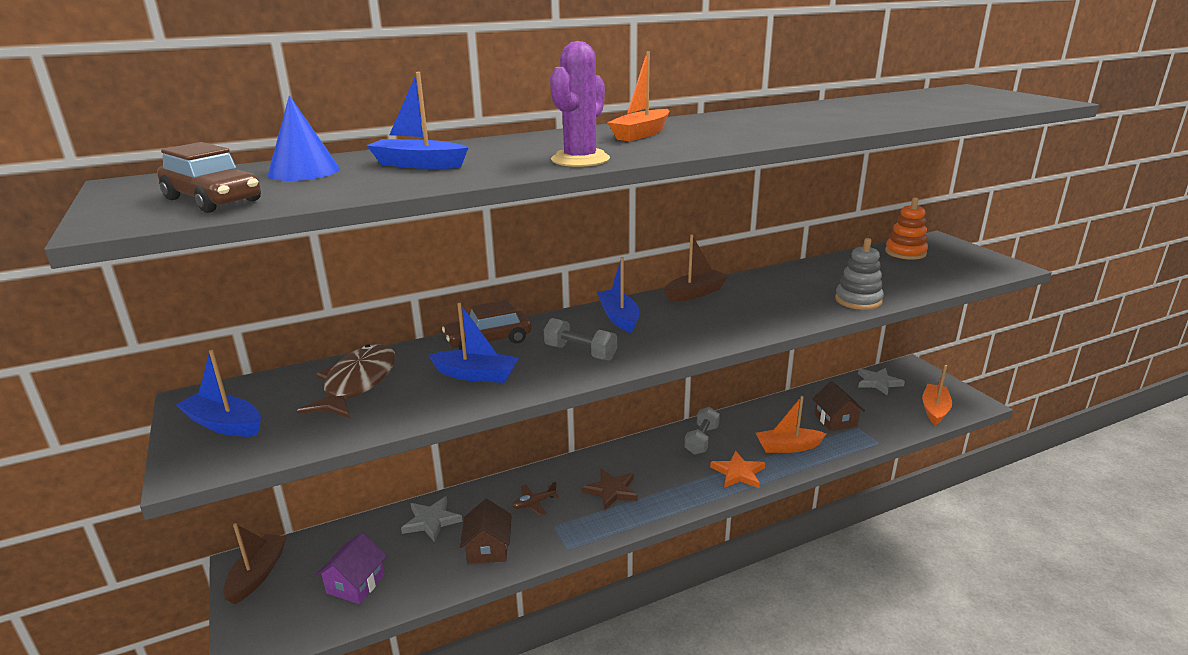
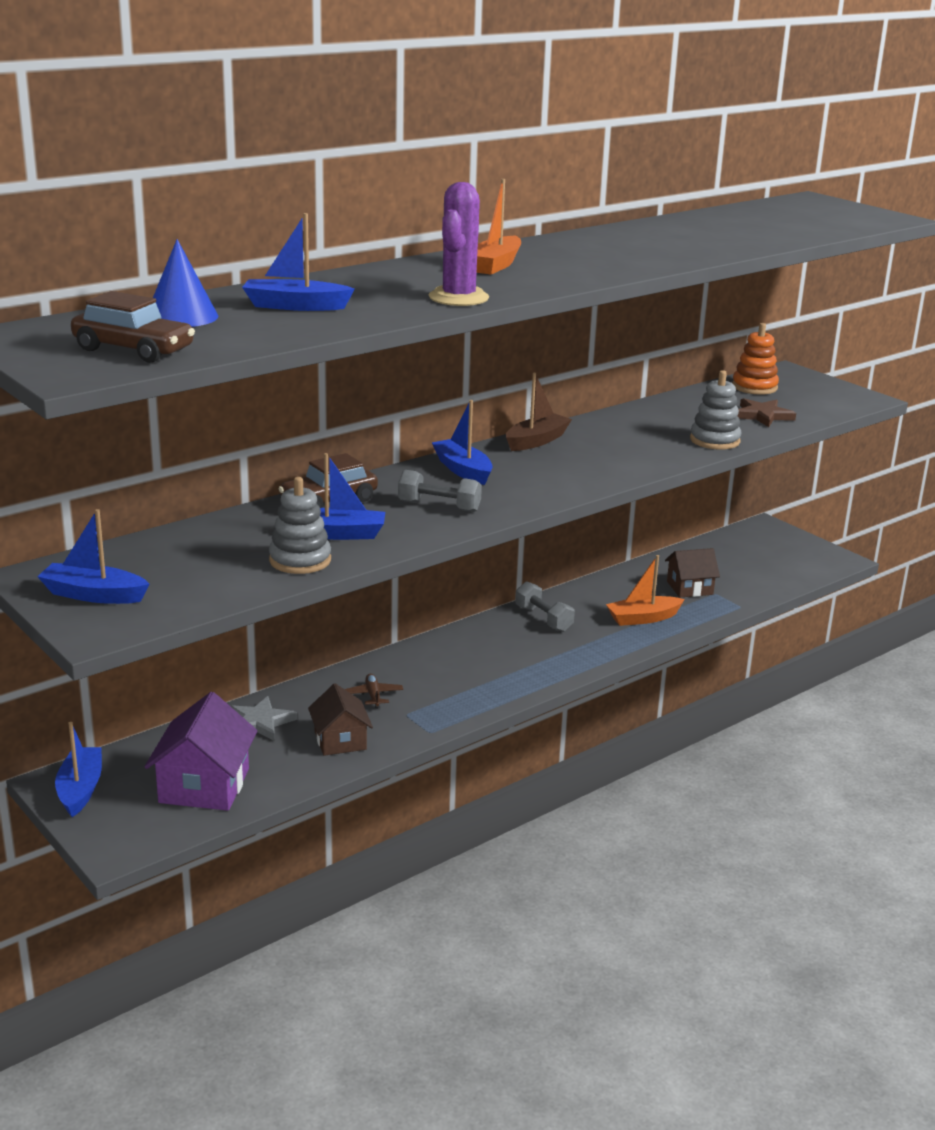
camera: 15 degrees left, 0 degrees up
(257, 574) = (80, 789): brown boat -> blue boat
(355, 584) = (204, 785): purple house -> purple house, size x1.55
(357, 383) = (210, 549): brown fish -> none
(425, 401) = (300, 560): none -> grey stacking toy
(534, 503) = (373, 695): brown plane -> brown plane turned 120 degrees clockwise
(611, 491) = (457, 676): brown star -> brown star (762, 415)
(701, 440) = (543, 619): grey dumbbell -> grey dumbbell turned 45 degrees counterclockwise
(738, 473) = (594, 647): orange star -> none
(835, 420) = (689, 588): brown house -> brown house turned 75 degrees counterclockwise
(878, 383) = (730, 546): grey star -> none
(934, 410) = (796, 569): orange boat -> none

